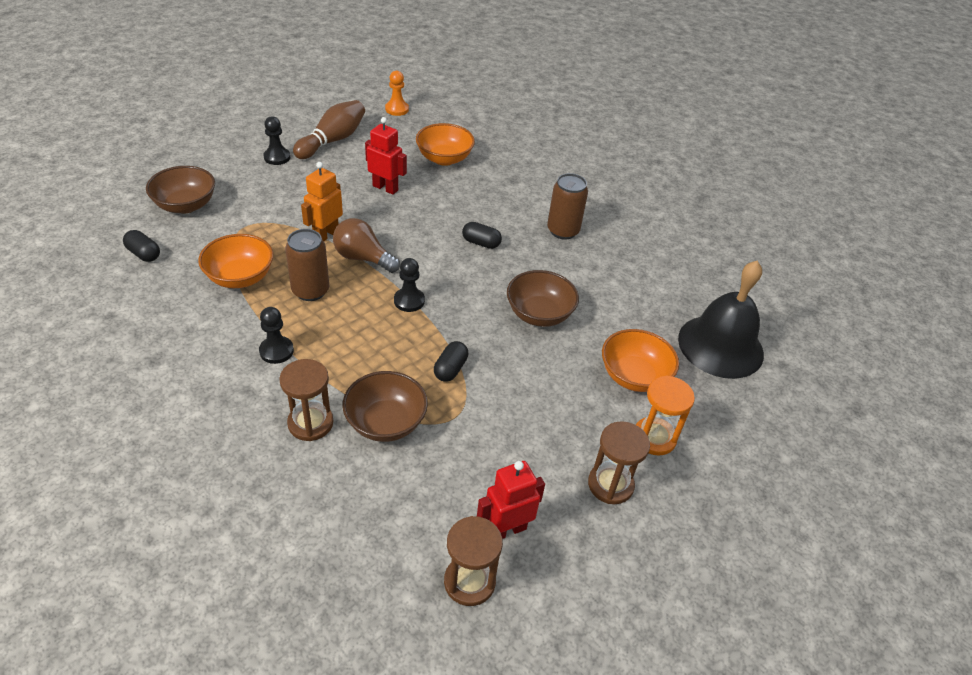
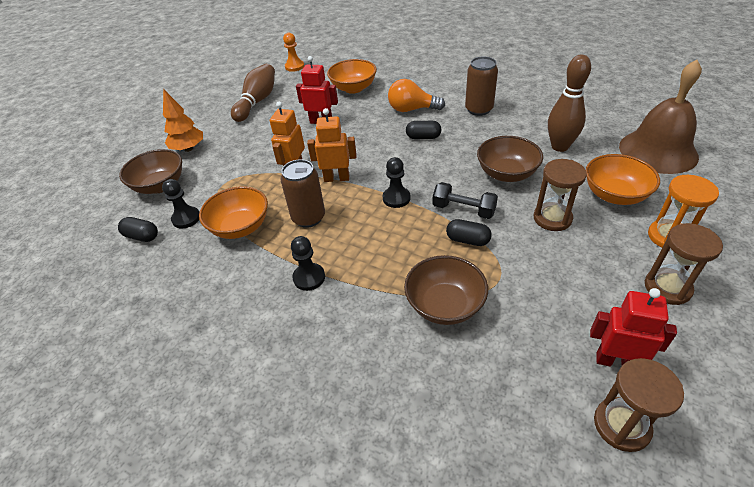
camera: 10 degrees left, 0 degrees up
(233, 173) = (188, 149): none -> orange tree
(277, 157) = (219, 126): black pawn -> black pawn (186, 218)
(310, 423) = (379, 330): brown hourglass -> brown hourglass (552, 218)
(363, 258) = (336, 178): brown light bulb -> orange robot
(450, 369) = (467, 240): black capsule -> black capsule turned 75 degrees counterclockwise
(468, 337) = (463, 210): none -> black dumbbell
(490, 206) = (412, 109): none -> orange light bulb
(506, 529) = (616, 361): red robot -> red robot turned 60 degrees clockwise
(618, 304) = (560, 146): none -> brown bowling pin
(720, 346) = (658, 151): black bell -> brown bell

